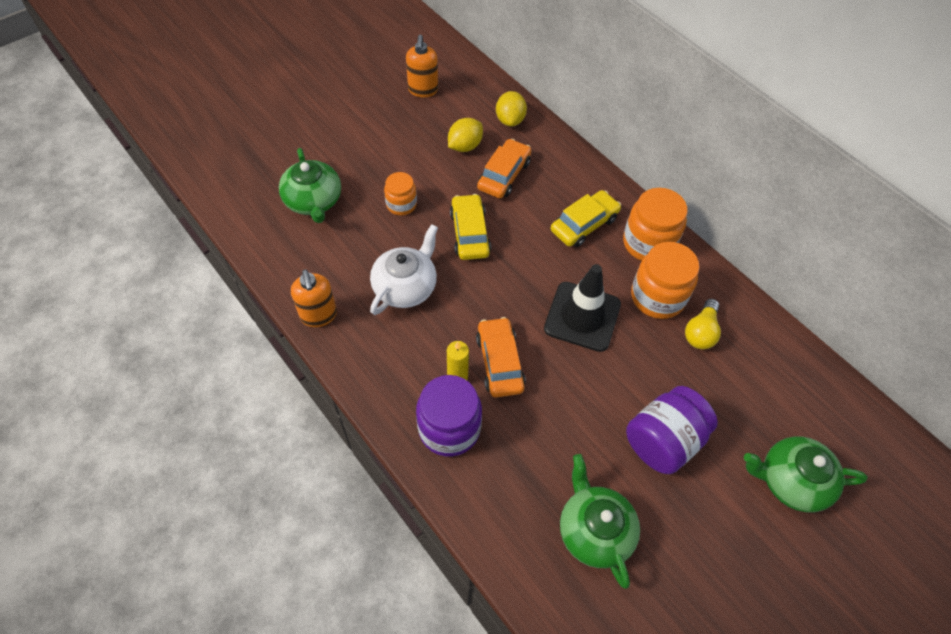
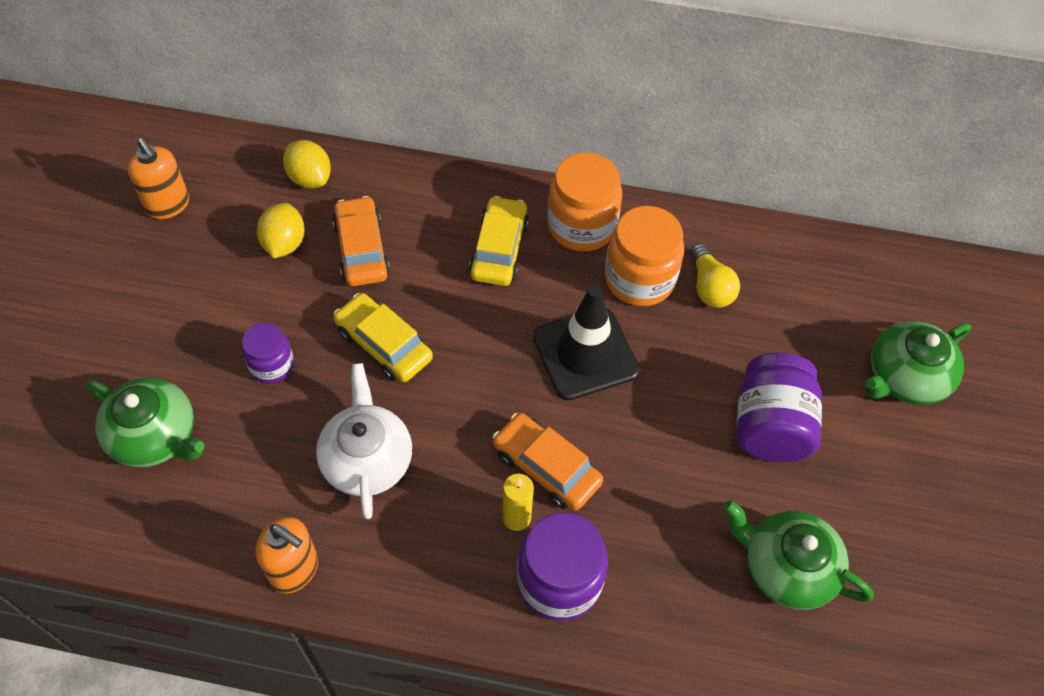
camera: 40 degrees left, 0 degrees up
(401, 204) = (272, 365): orange jar -> purple jar

